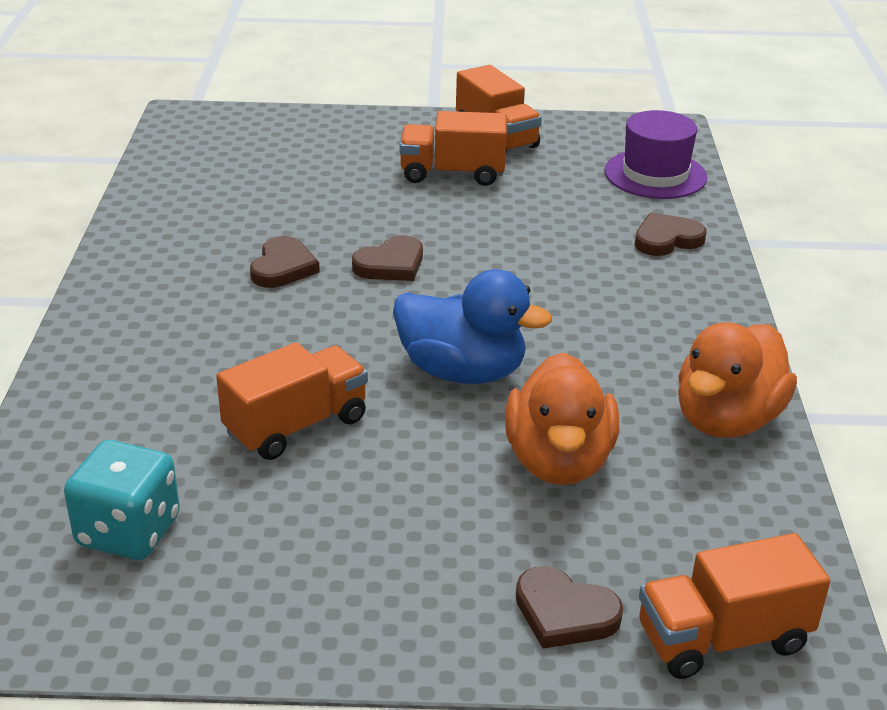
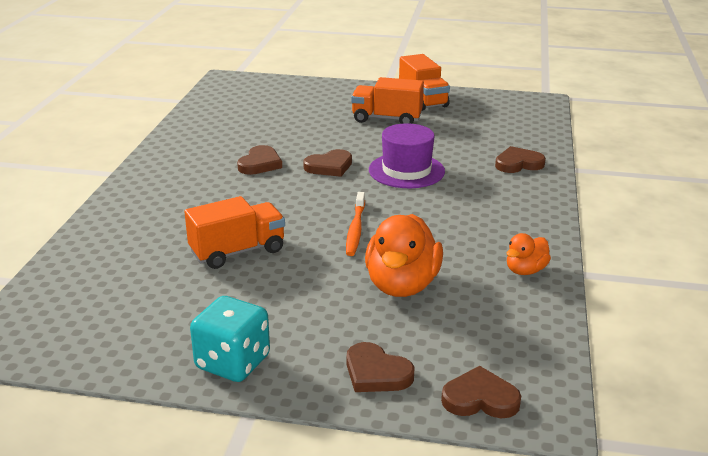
camera: 10 degrees right, 5 degrees down
(128, 532) = (112, 301): turquoise dice -> turquoise dice (233, 362)
(462, 372) = (355, 229): blue duck -> orange toothbrush
(655, 174) = (522, 126): purple hat -> purple hat (406, 171)
(722, 638) = (480, 399): orange truck -> brown heart
(726, 420) = (525, 270): orange duck -> orange duck, size x0.53

